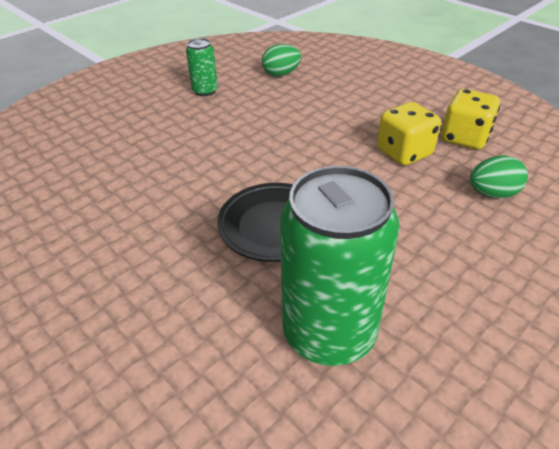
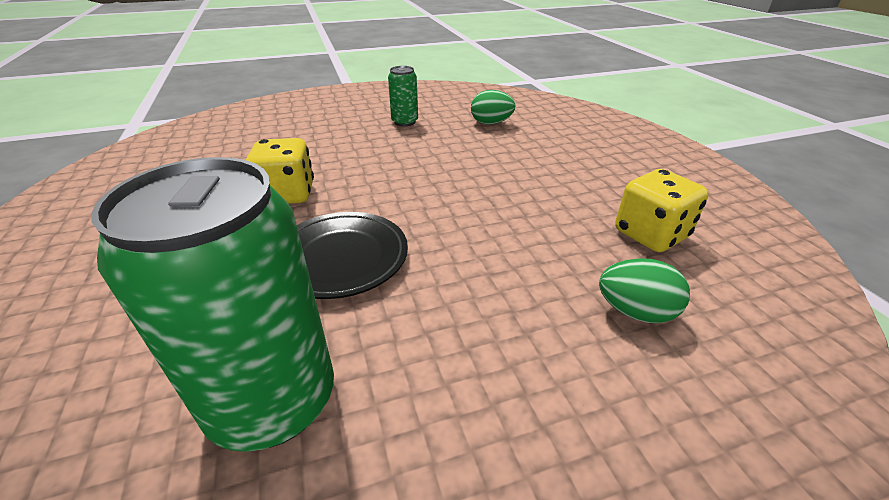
camera: 25 degrees right, 5 degrees down
(404, 153) = (556, 229): yellow dice -> yellow dice (287, 194)

